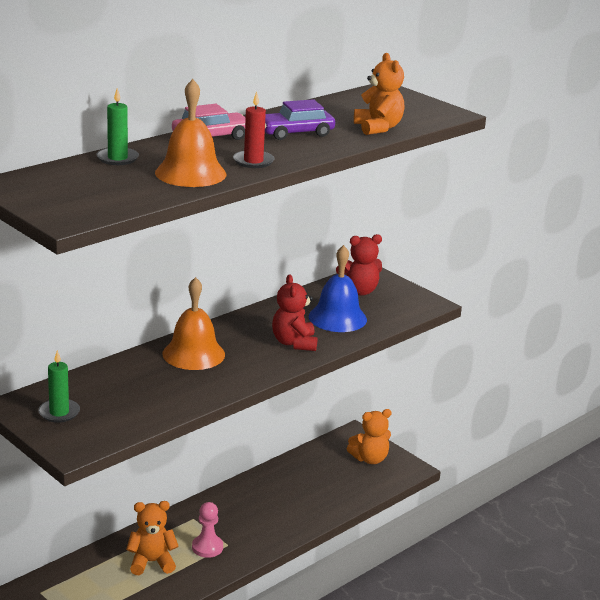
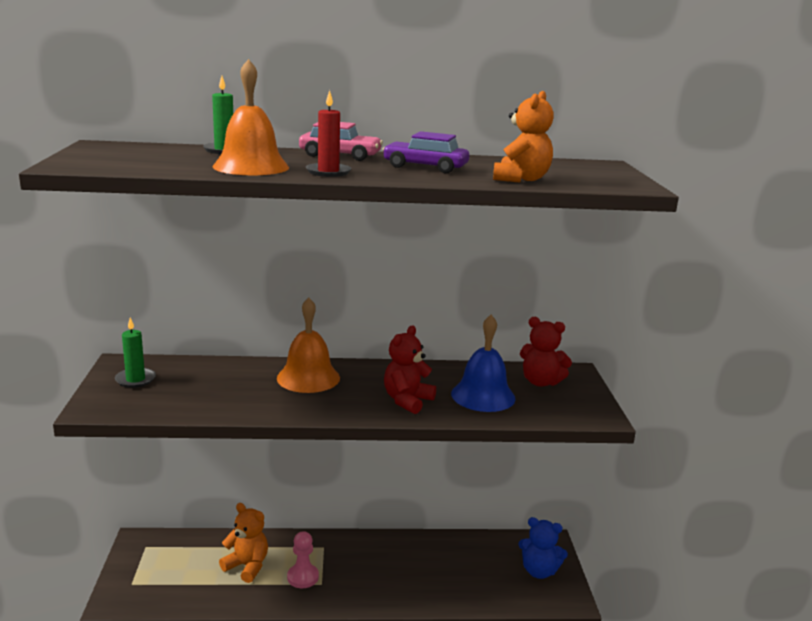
camera: 40 degrees right, 5 degrees down
(369, 459) = (539, 571): orange teddy bear -> blue teddy bear

